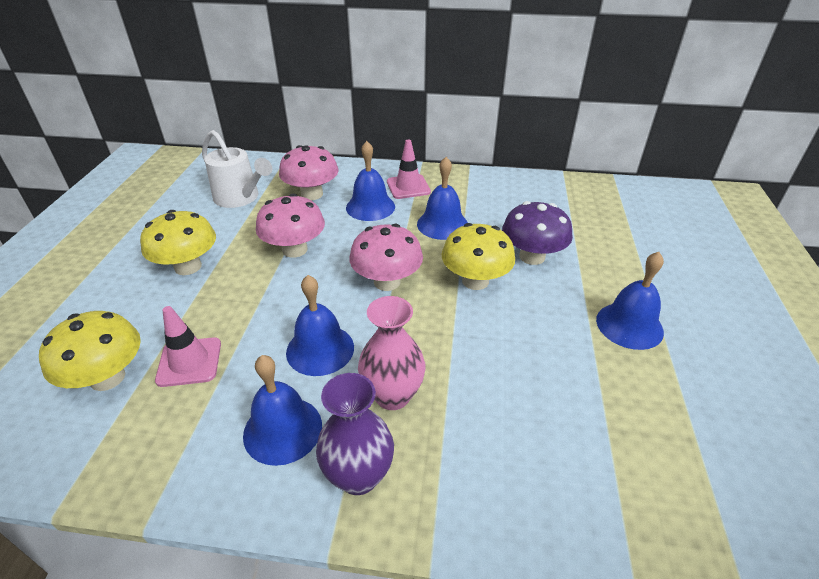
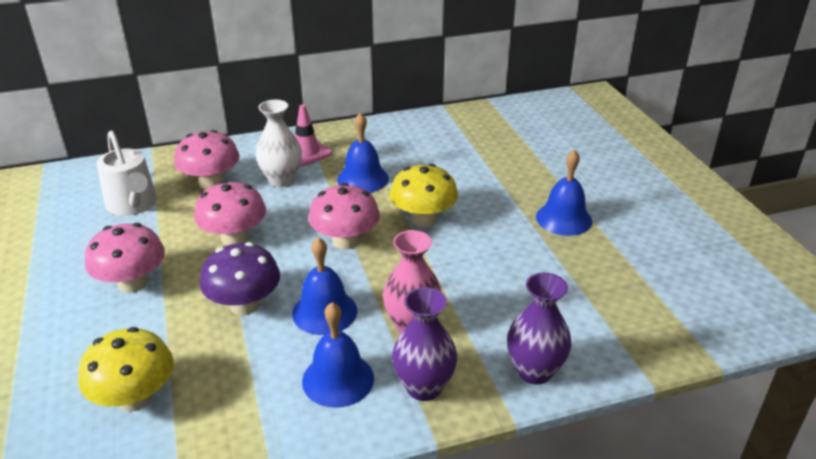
camera: 25 degrees left, 5 degrees down
(188, 266) = (132, 283): yellow mushroom -> pink mushroom
(189, 362) = (208, 360): pink traffic cone -> none
(240, 198) = (133, 205): white watering can -> white watering can turned 45 degrees clockwise
(370, 207) = (282, 180): blue bell -> white vase
(491, 508) = (534, 371): none -> purple vase
(532, 256) = (459, 186): purple mushroom -> purple mushroom (244, 305)

